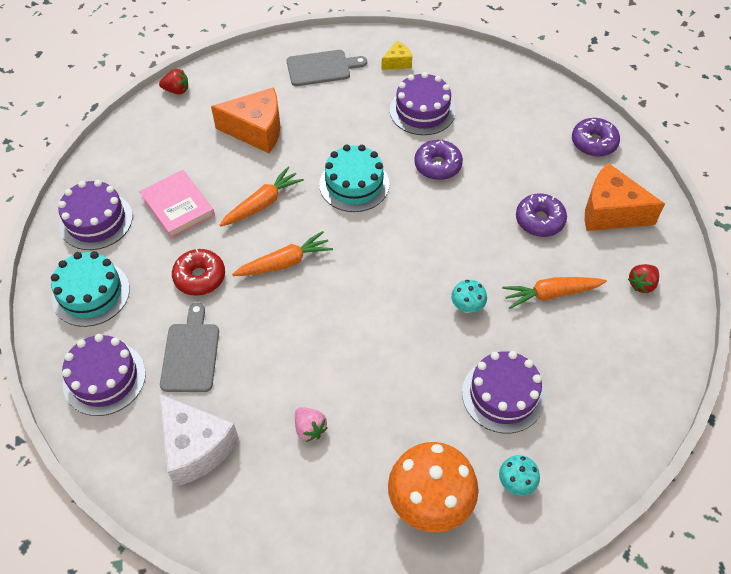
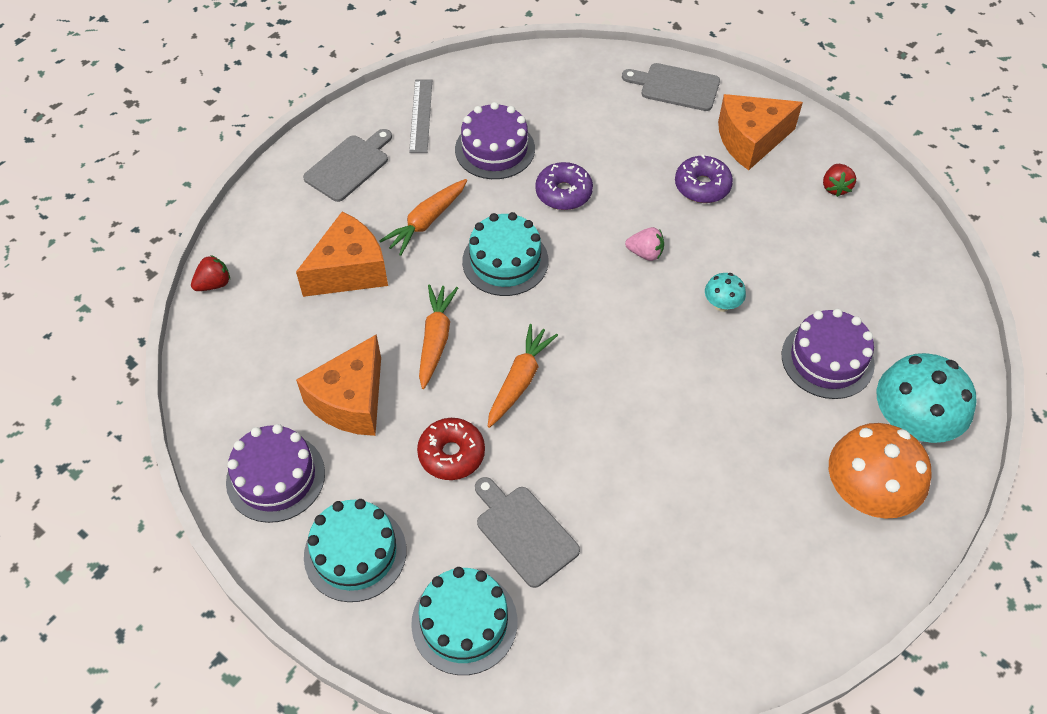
camera: 40 degrees left, 0 degrees up
(104, 378) = (464, 622): purple cake -> turquoise cake
(178, 206) = (351, 401): pink book -> orange cheese
(196, 447) = (624, 612): white cheese -> none
(310, 429) = (705, 513): pink strawberry -> pink strawberry (645, 253)
(397, 62) = (421, 115): yellow cheese -> grey ruler
(516, 483) = (910, 424): turquoise mushroom -> turquoise mushroom, size x2.14
(551, 294) = (776, 245): orange carrot -> orange carrot (426, 222)
(594, 143) = (675, 87): purple donut -> grey cutting board

